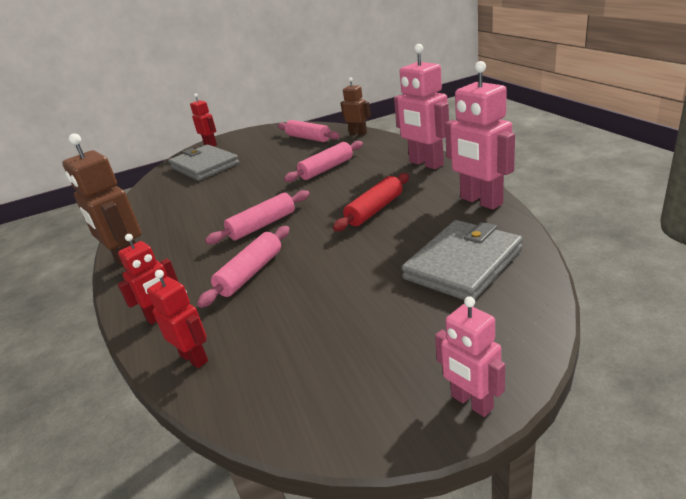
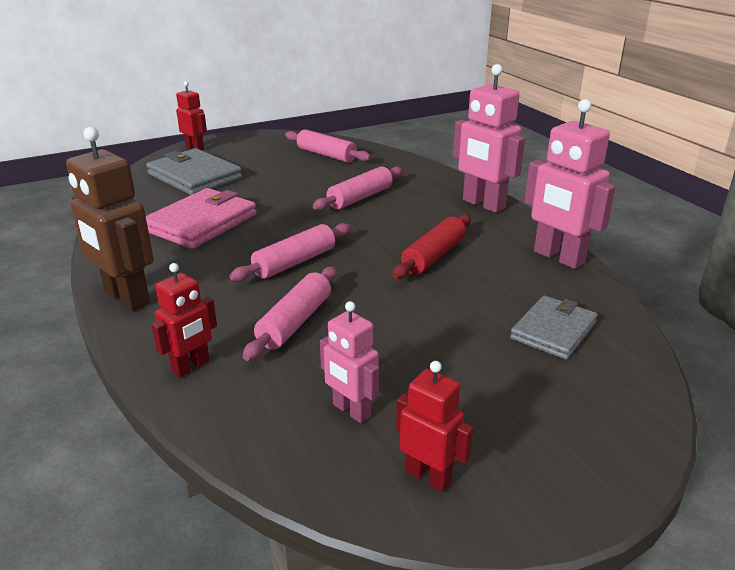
camera: 10 degrees left, 0 degrees up
(194, 358) = (249, 422): red robot -> red robot (428, 476)
(200, 201) = (201, 223): none -> pink wallet
(358, 133) = (389, 156): brown robot -> none
(463, 264) = (553, 330): grey wallet -> grey wallet, size x0.66
(471, 402) = (596, 489): pink robot -> pink robot (351, 411)

